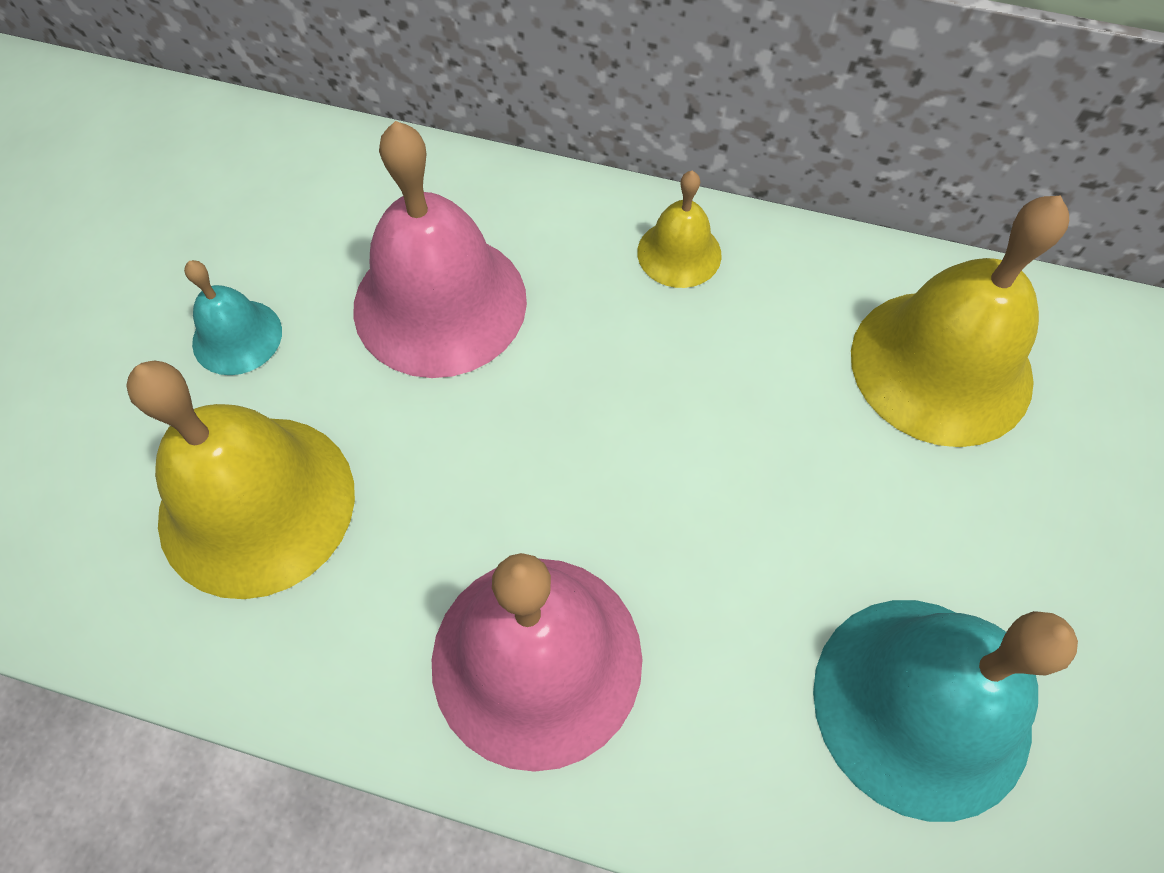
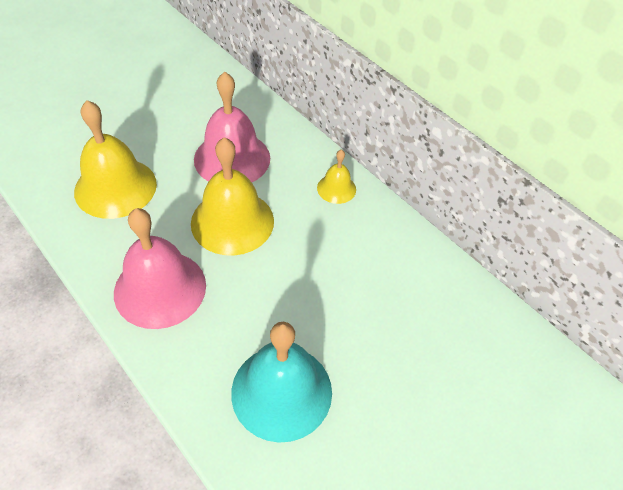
camera: 30 degrees right, 10 degrees down
(237, 337) = (155, 133): turquoise bell -> none
(941, 366) = (405, 285): yellow bell -> yellow bell (232, 221)

